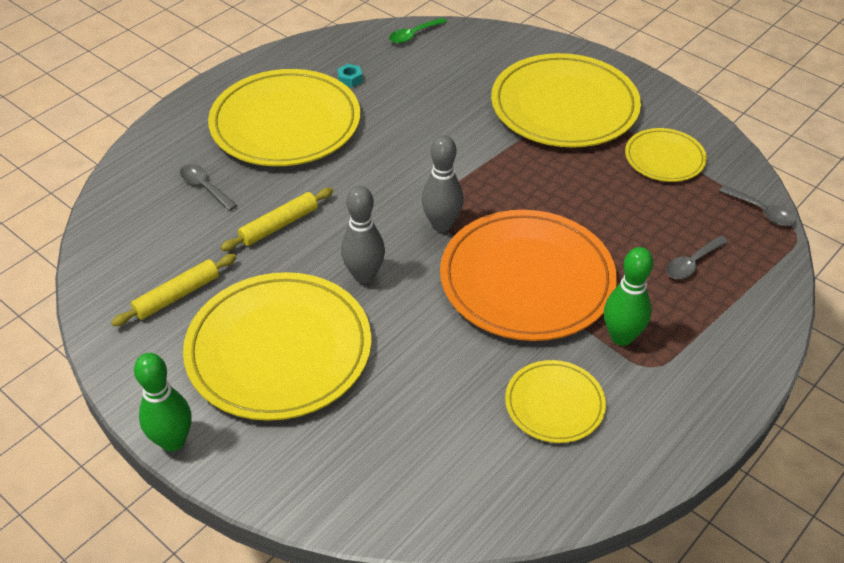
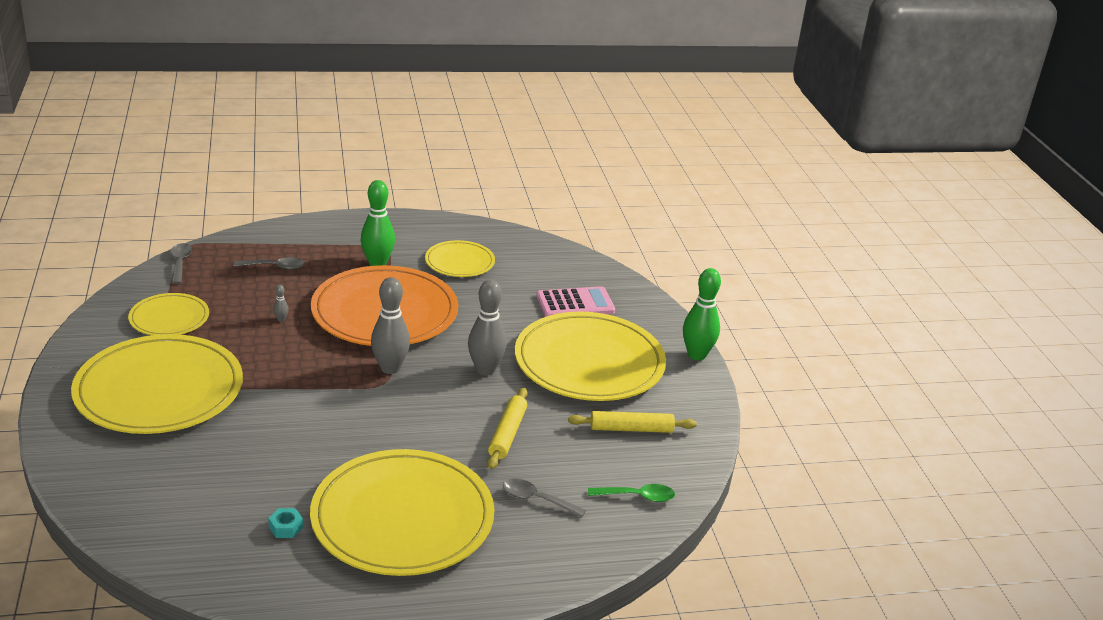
camera: 145 degrees left, 15 degrees down
(204, 187) = (536, 499): grey spoon -> grey spoon turned 120 degrees clockwise
(279, 225) = (507, 434): yellow rolling pin -> yellow rolling pin turned 75 degrees counterclockwise
(368, 429) = (575, 304): none -> pink calculator
(413, 35) = (152, 540): green spoon -> green spoon (637, 496)
(591, 213) = (281, 319): none -> grey bowling pin

